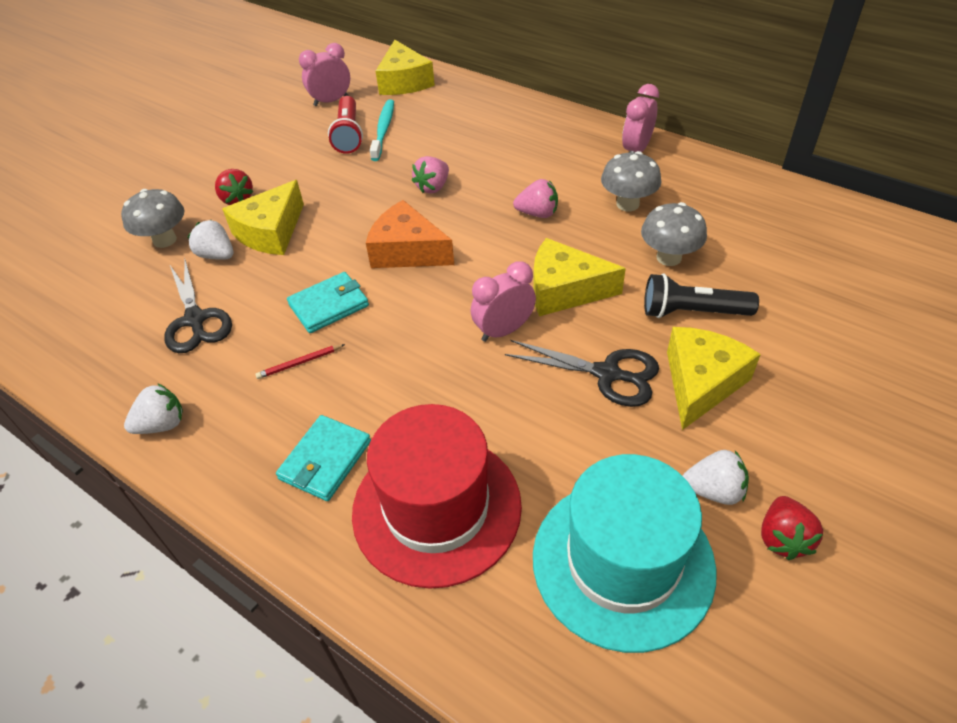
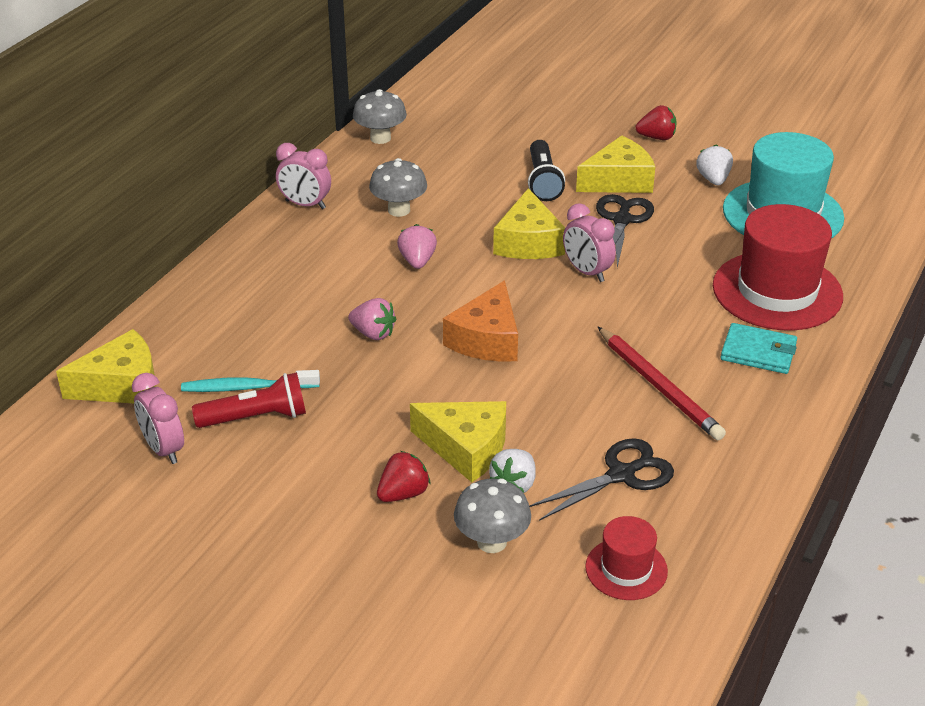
camera: 100 degrees left, 10 degrees down
(93, 309) = (626, 569): none -> red hat
(162, 424) = (760, 460): white strawberry -> none
(300, 363) = (659, 386): red pencil -> red pencil, size x2.20
(329, 305) = (578, 381): turquoise wallet -> none
(669, 257) = (476, 190): grey mushroom -> grey mushroom (380, 138)
(701, 383) = (618, 180): yellow cheese -> yellow cheese turned 135 degrees clockwise
(782, 538) = (739, 158): red strawberry -> red strawberry (657, 137)

